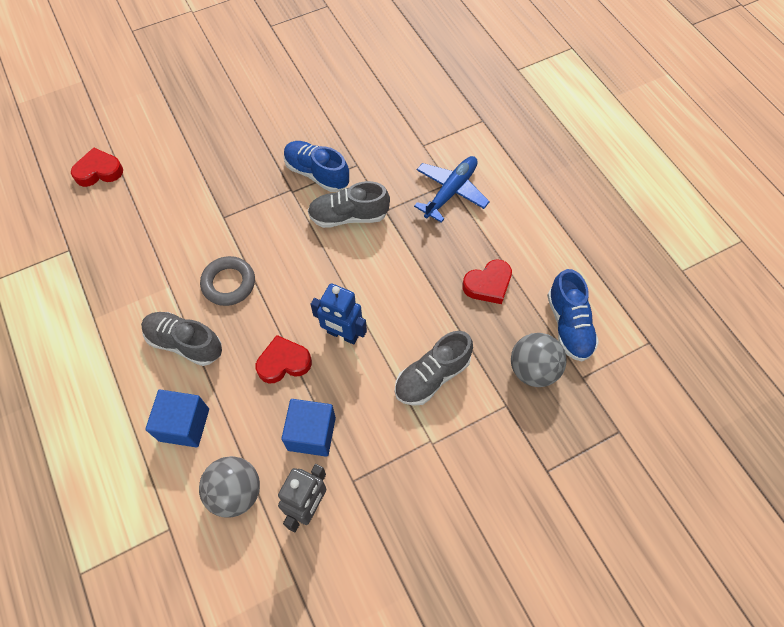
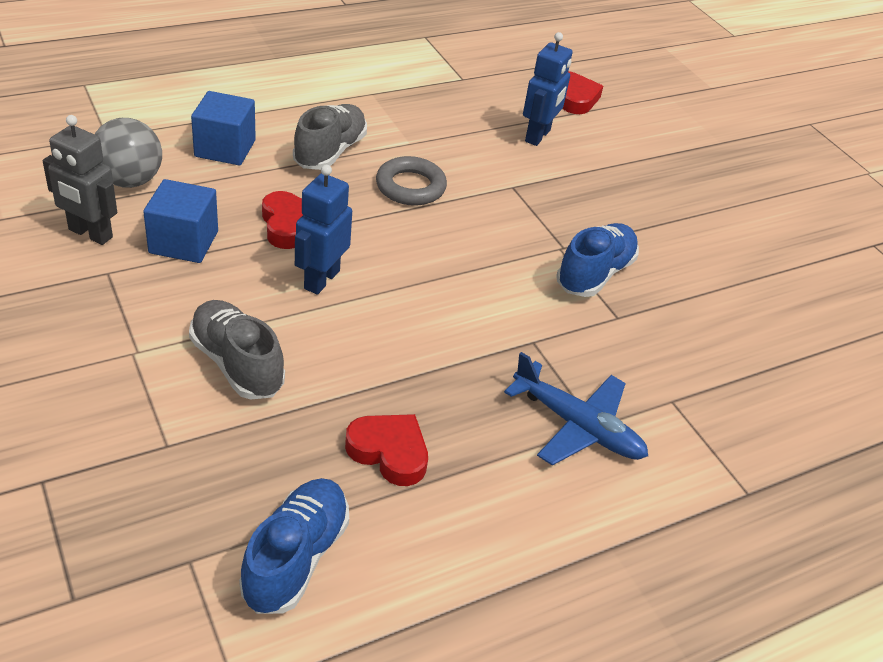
camera: 85 degrees right, 20 degrees down
(155, 198) = (538, 136): none -> blue robot
(348, 216) = (520, 301): grey shoe -> none
(488, 284) = (389, 452): red heart -> red heart turned 150 degrees clockwise
(533, 369) = (221, 490): grey ball -> none
(568, 325) = (296, 557): blue shoe -> blue shoe turned 120 degrees clockwise

